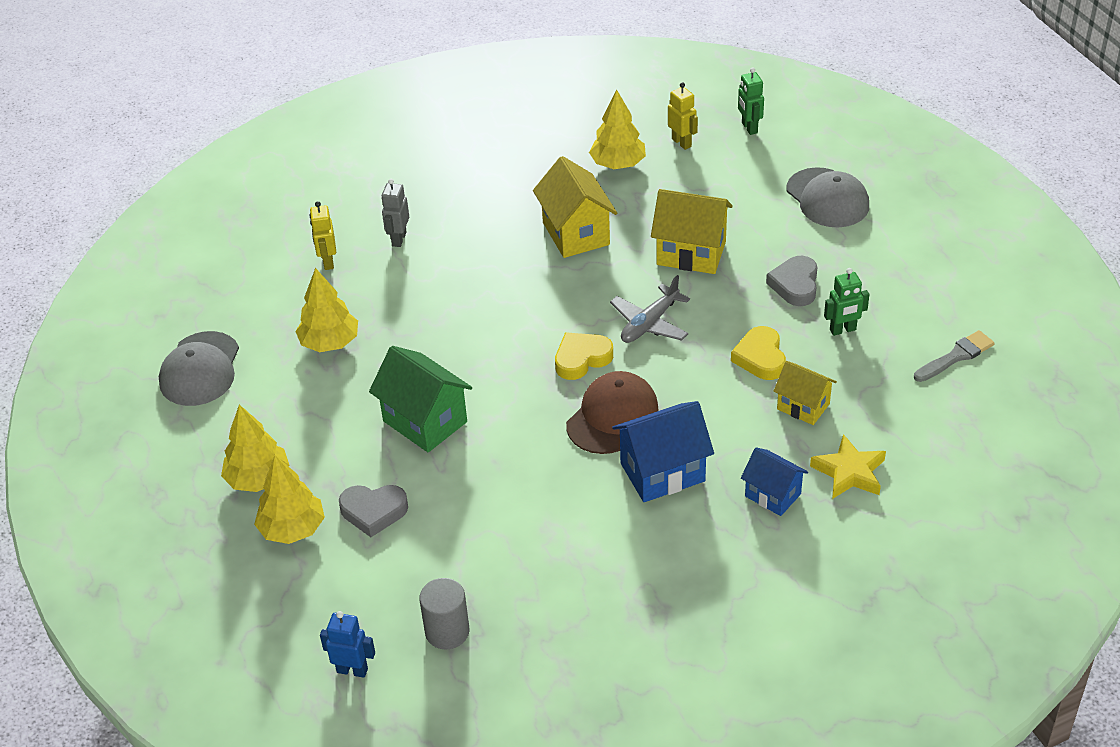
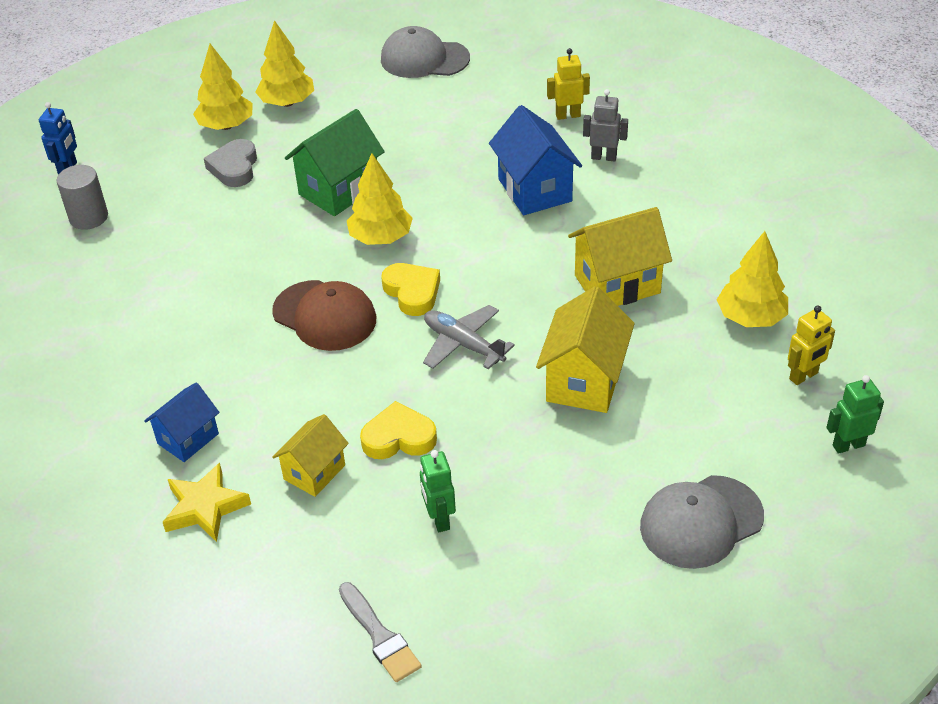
camera: 90 degrees right, 0 degrees up
(329, 343) = (452, 126): yellow tree -> yellow tree (381, 238)
(662, 472) = (239, 353): blue house -> blue house (534, 190)
(795, 285) = (525, 477): grey heart -> none

